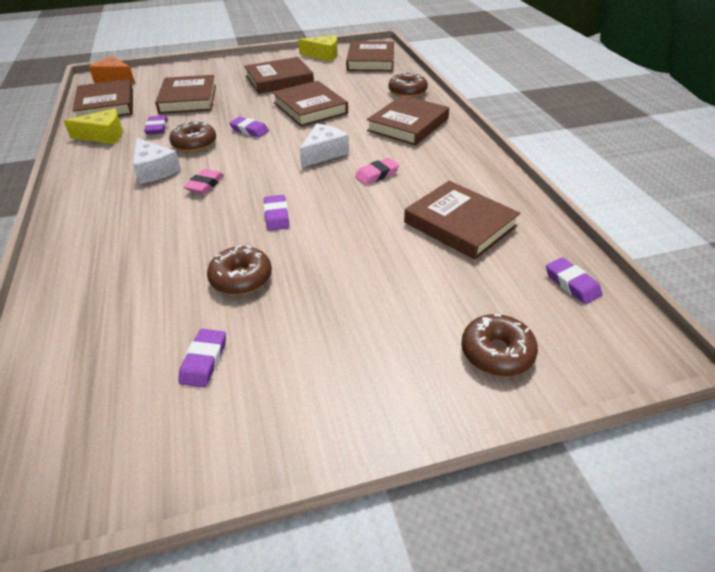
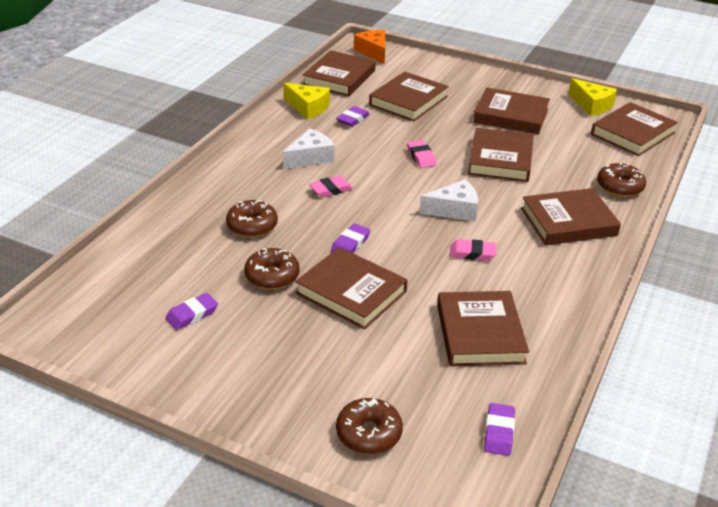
camera: 40 degrees right, 5 degrees down
(154, 170) = (310, 158): white cheese -> white cheese turned 135 degrees counterclockwise
(194, 144) = (364, 149): brown donut -> brown donut (252, 226)
(249, 130) = (421, 157): purple eraser -> pink eraser
(328, 251) = (351, 292): none -> brown book

